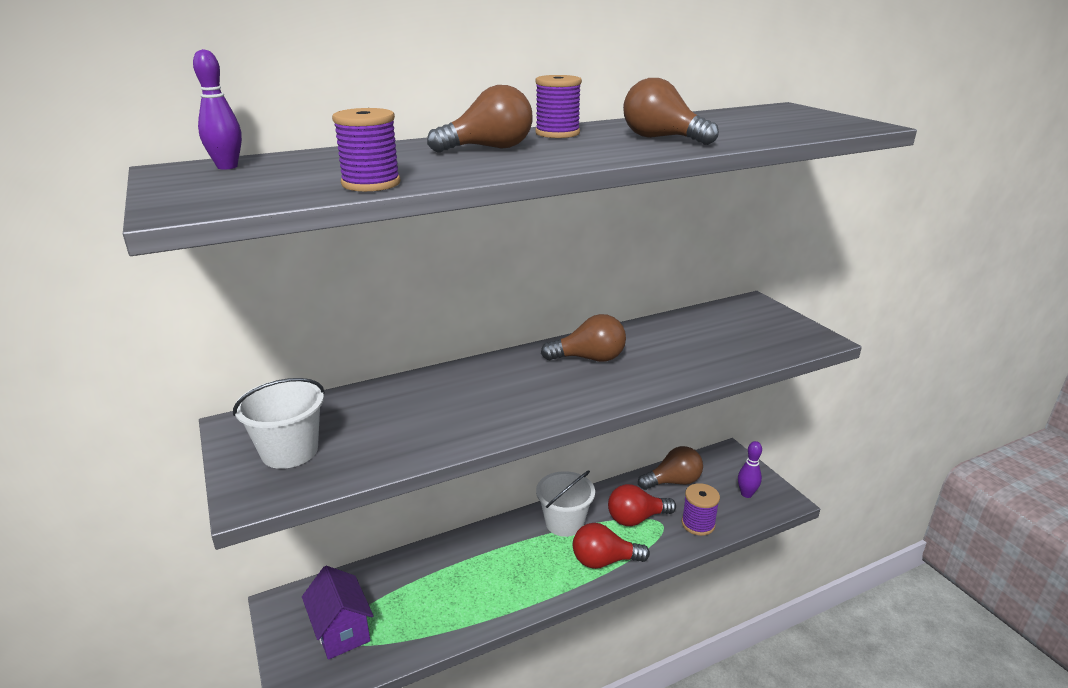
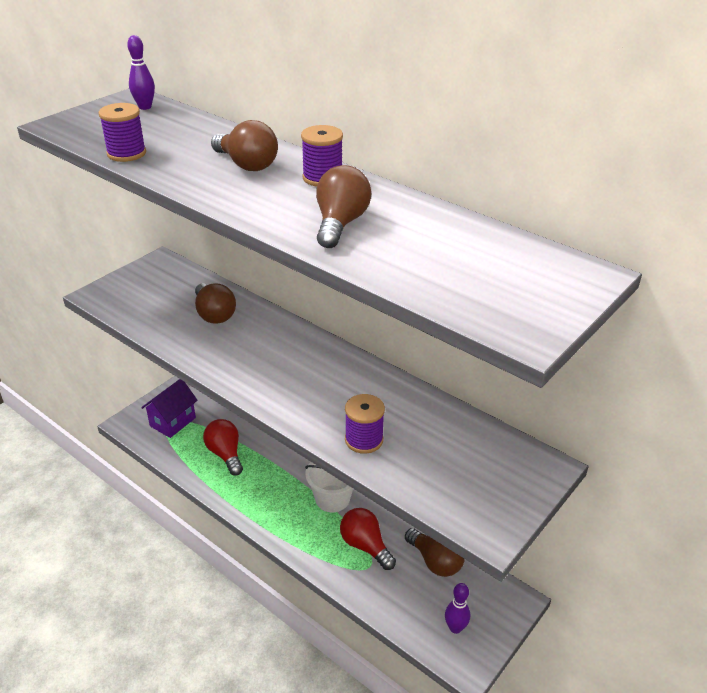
camera: 65 degrees right, 10 degrees up
(289, 451) = (142, 289): white bucket -> none
(589, 358) = (335, 378): brown light bulb -> brown light bulb (214, 314)
(604, 561) = (301, 537): red light bulb -> red light bulb (225, 454)
(698, 524) = (384, 594): purple spool -> purple spool (364, 440)

